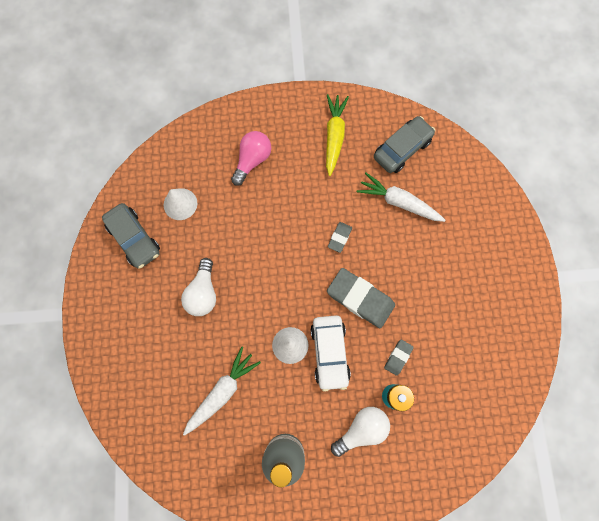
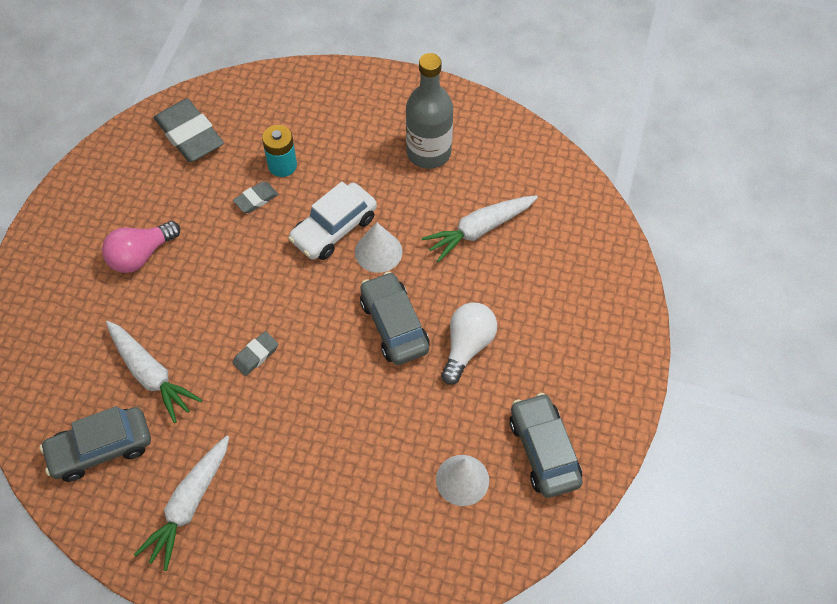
camera: 160 degrees left, 15 degrees down
(252, 160) = (330, 510): pink light bulb -> pink light bulb (141, 255)
(257, 291) = (394, 325): none -> grey car
(329, 353) = (334, 229): white car -> white car turned 150 degrees counterclockwise
(334, 136) = (189, 505): yellow carrot -> white carrot
(360, 299) = (267, 274): grey eraser -> grey eraser (190, 135)
(361, 429) = (334, 147): white light bulb -> none

